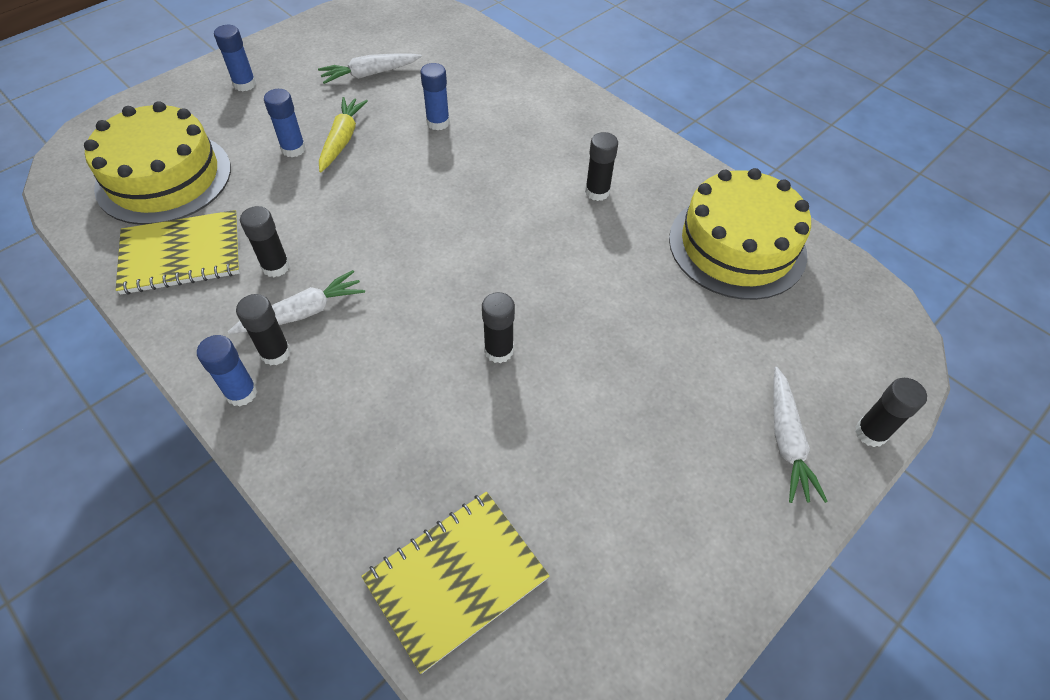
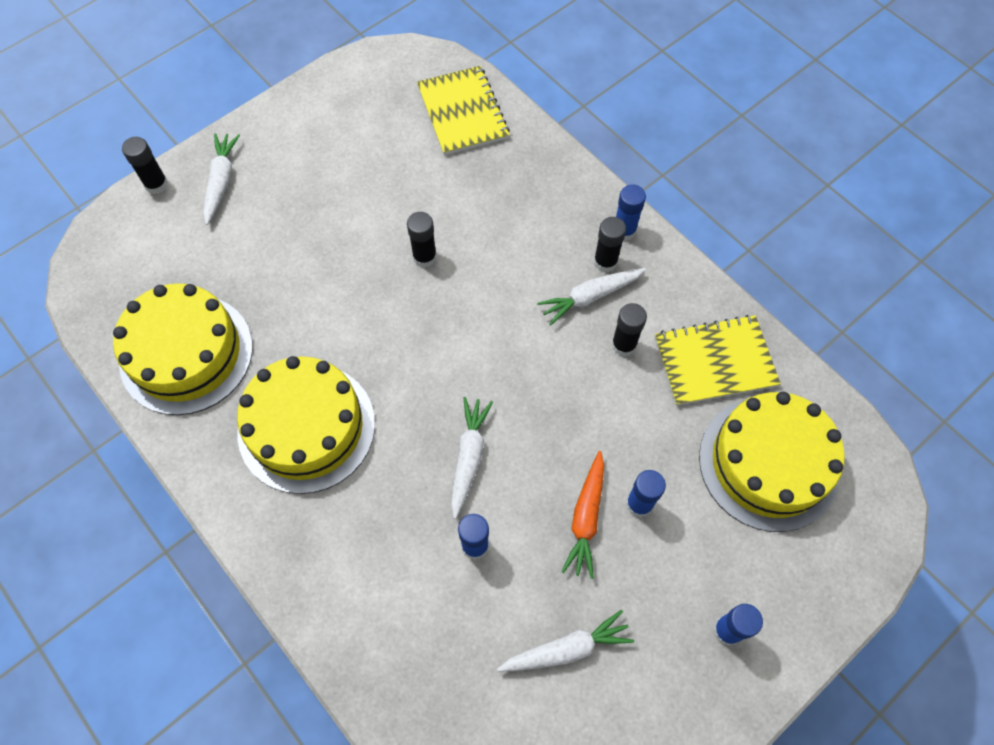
camera: 175 degrees left, 10 degrees up
(342, 140) = (586, 518): yellow carrot -> orange carrot
(443, 175) = (469, 457): none -> white carrot
(456, 579) = (462, 112): yellow notebook -> yellow notebook turned 75 degrees counterclockwise
(597, 192) = (306, 427): black glue stick -> yellow cake

